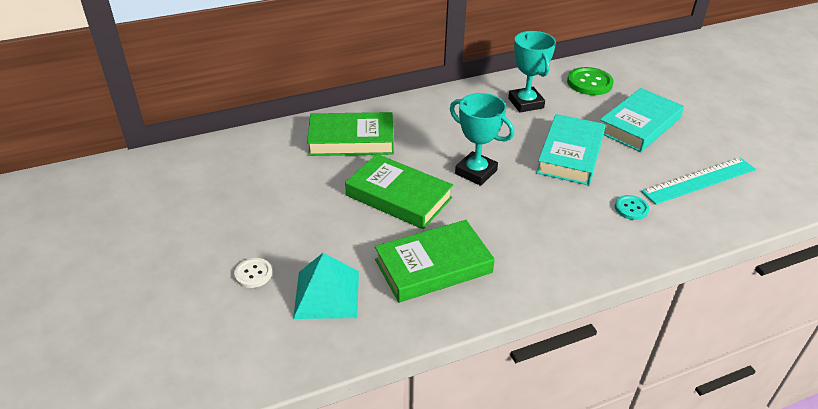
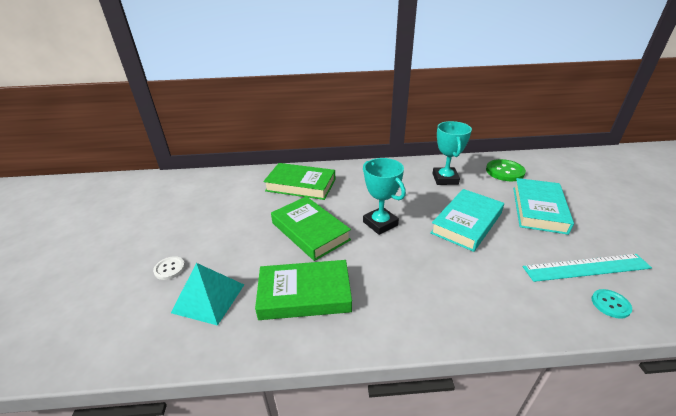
camera: 20 degrees right, 5 degrees down
(631, 208) = (507, 280): turquoise button -> turquoise button (610, 304)
(639, 125) = (538, 209): turquoise book -> turquoise book turned 45 degrees counterclockwise

